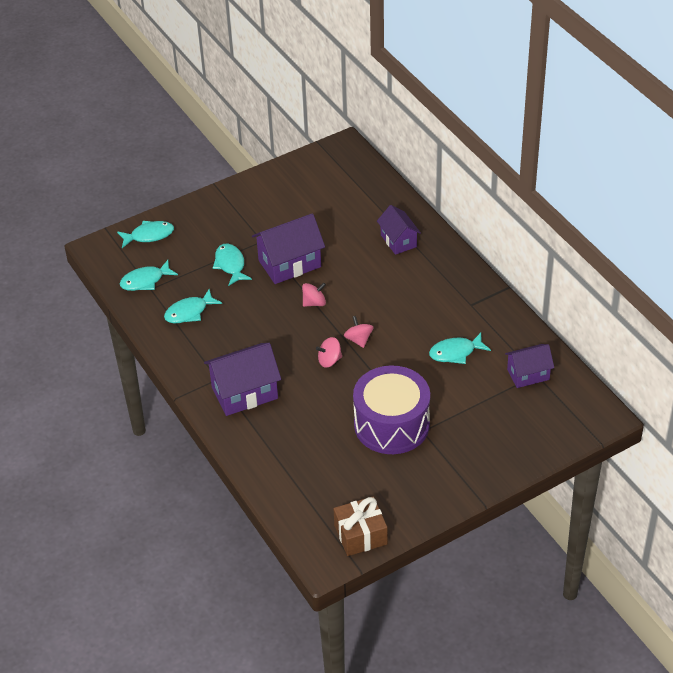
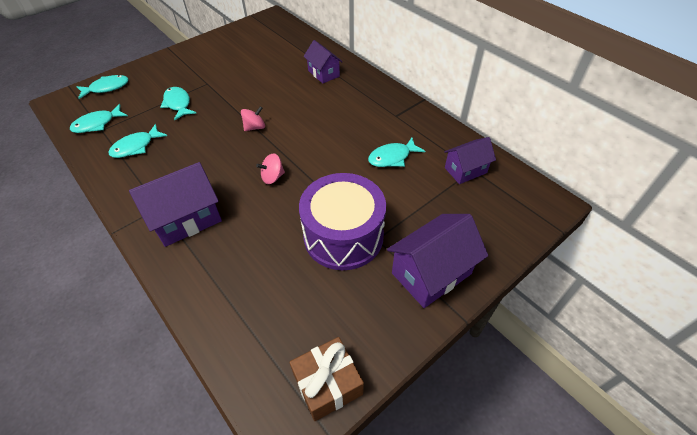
camera: 10 degrees left, 5 degrees up
(289, 264) = (231, 98): purple house -> purple house (431, 273)
(358, 339) = (299, 155): pink spinning top -> none

